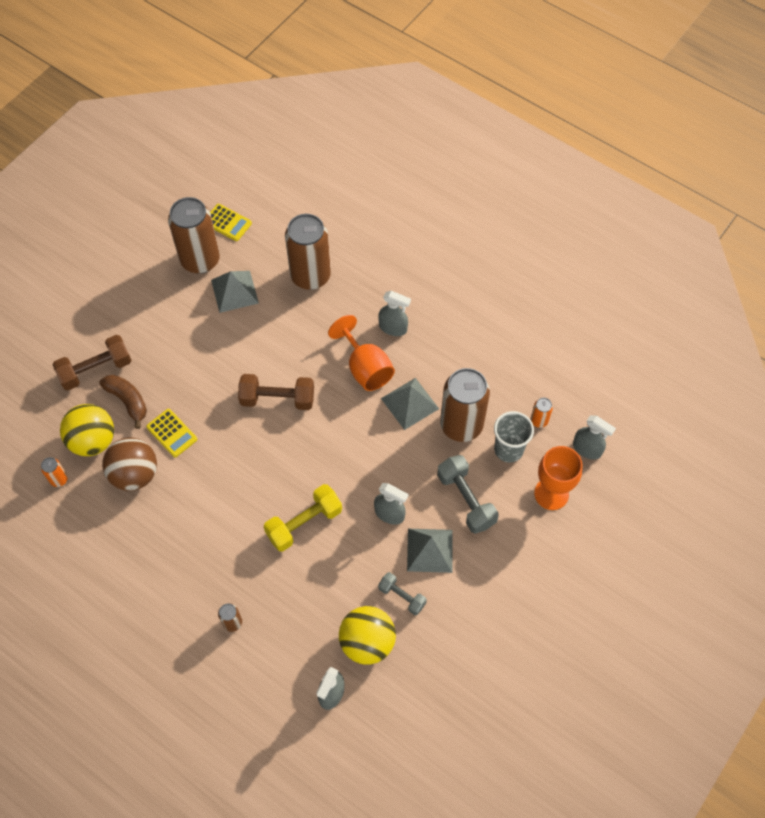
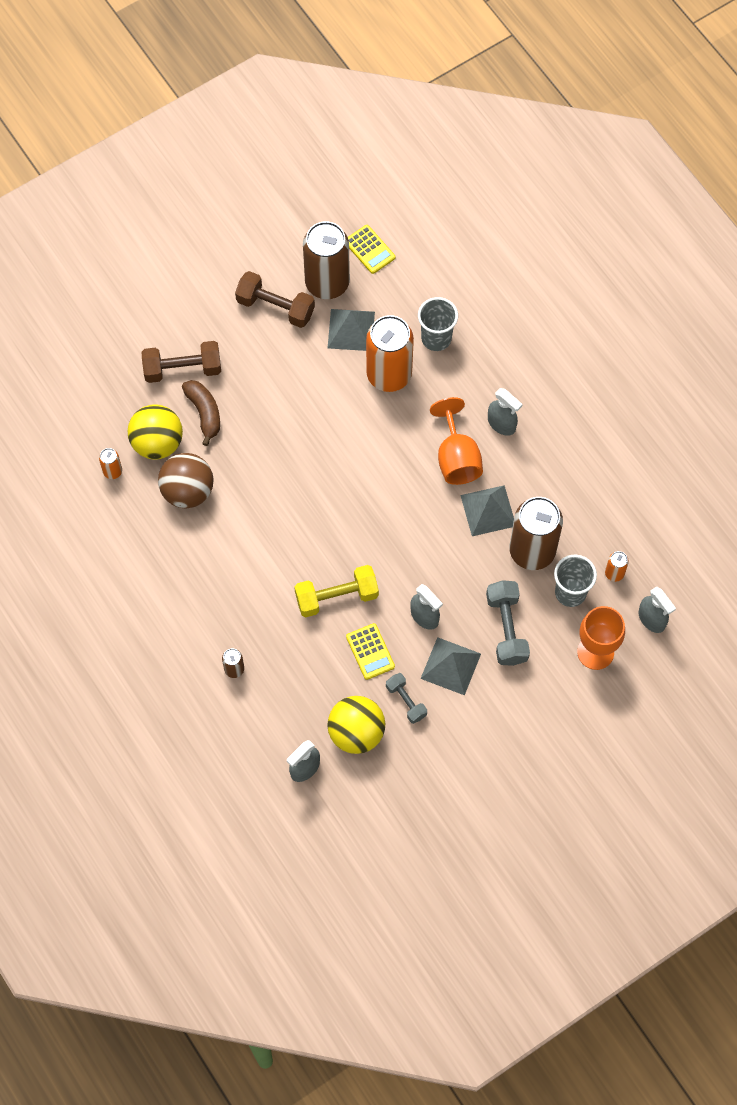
camera: 20 degrees right, 5 degrees up
(172, 433) = (237, 461): yellow calculator -> yellow calculator (370, 651)
(277, 399) = (355, 461): brown dumbbell -> brown dumbbell (275, 307)
(281, 318) = (389, 374): none -> orange can
(310, 276) = (436, 338): brown can -> grey cup

